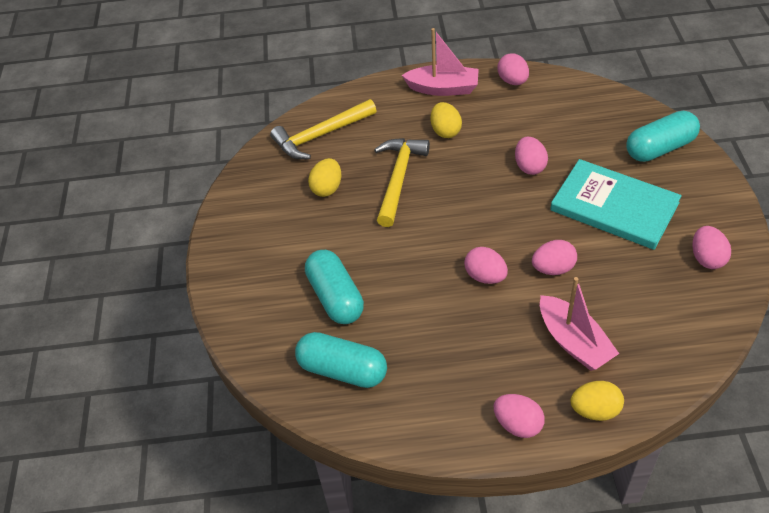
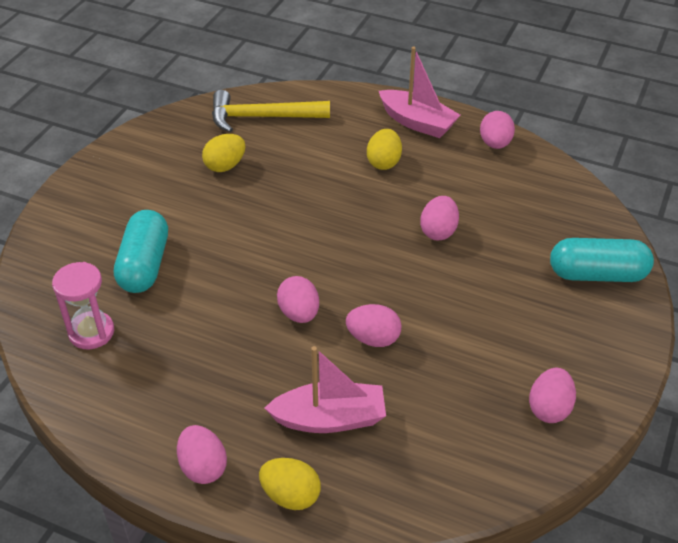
camera: 25 degrees right, 5 degrees down
(342, 370) = (91, 332): turquoise capsule -> pink hourglass
(398, 178) = (298, 186): yellow hammer -> none
(573, 342) = (330, 419): pink boat -> pink boat turned 90 degrees counterclockwise
(614, 207) = (492, 309): turquoise book -> none

